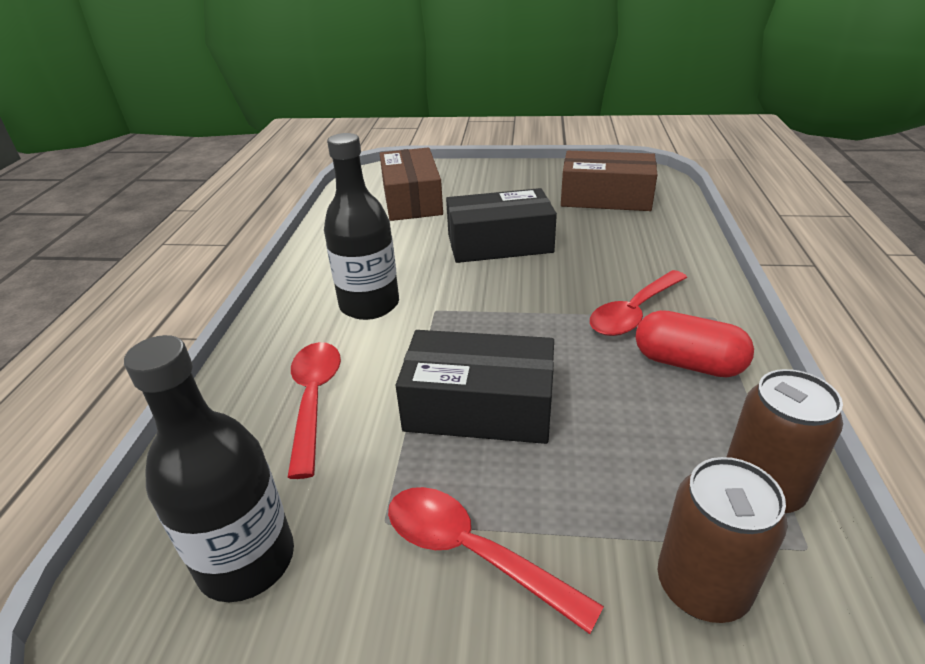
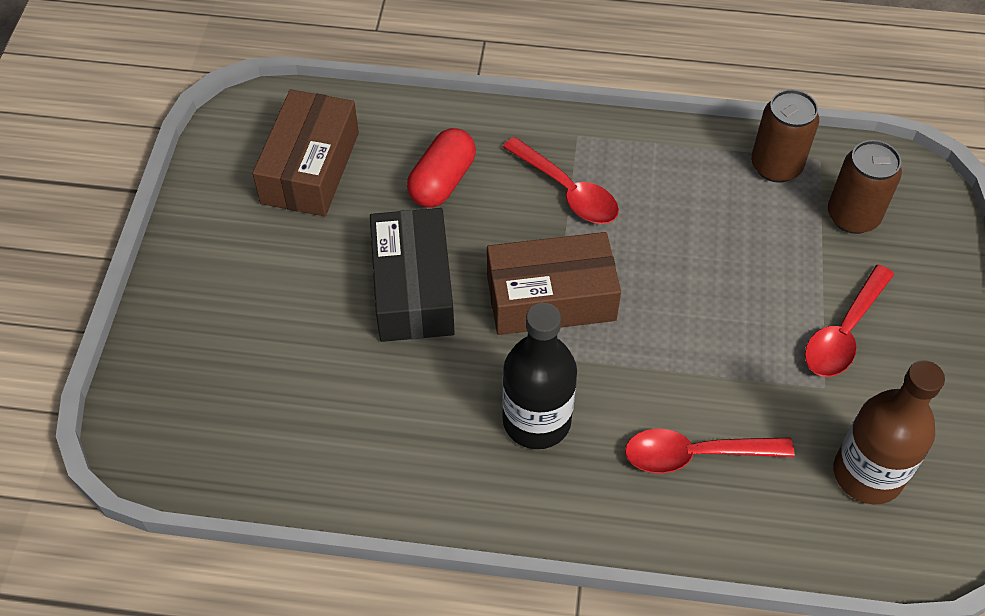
camera: 90 degrees left, 20 degrees up
(247, 560) = (867, 474): black bottle -> brown bottle
(411, 200) = (261, 387): brown box -> brown box (551, 298)
(479, 407) = (701, 322): black box -> none
(687, 363) = (644, 171): red capsule -> red capsule (442, 181)

